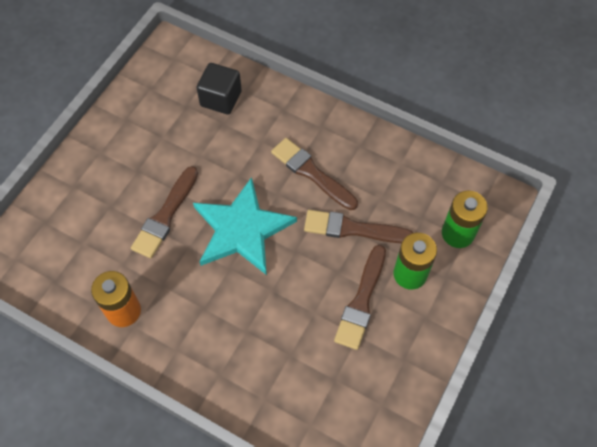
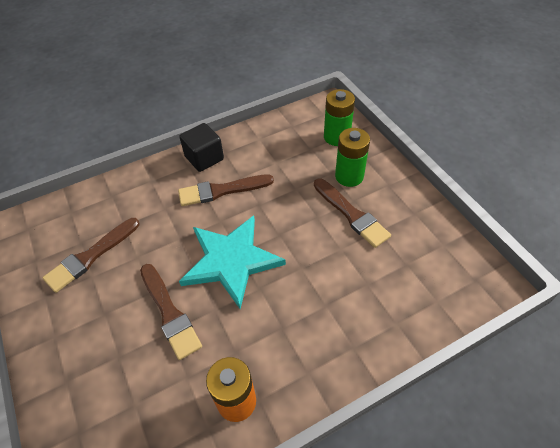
camera: 55 degrees left, 10 degrees down
(221, 99) = (100, 215): black cube -> black cube (204, 158)
(353, 229) = (288, 190): brown brush -> brown brush (91, 256)

